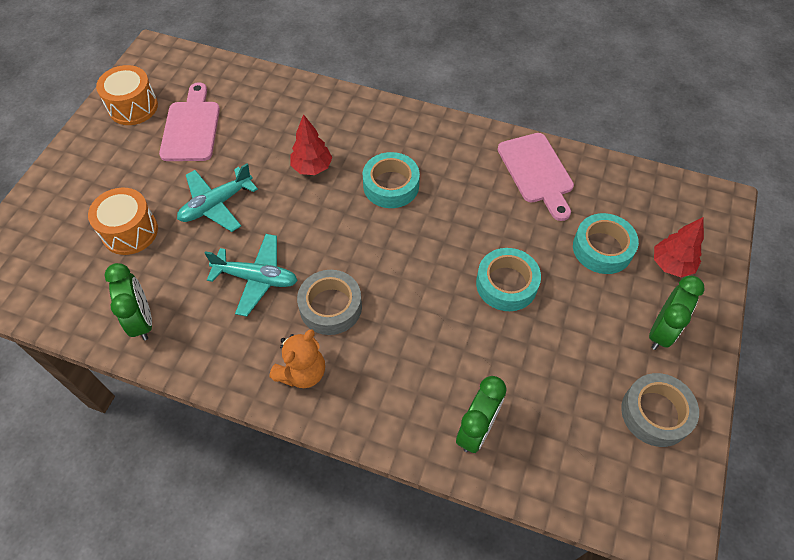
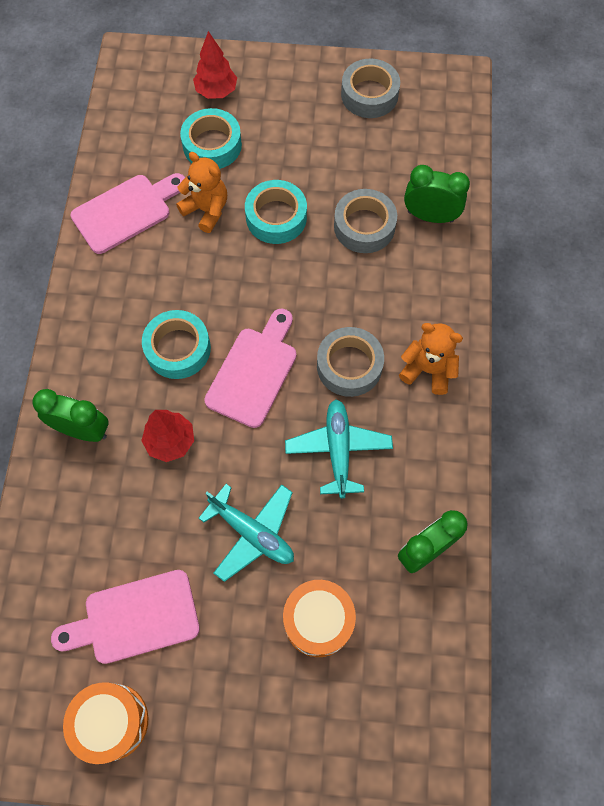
camera: 105 degrees left, 10 degrees up
(351, 233) = (254, 372): none -> pink cutting board
(478, 360) = (364, 226): none -> grey tape
(526, 230) = (206, 210): none -> orange teddy bear
(662, 331) = (290, 95): green clock -> green clock (83, 430)

